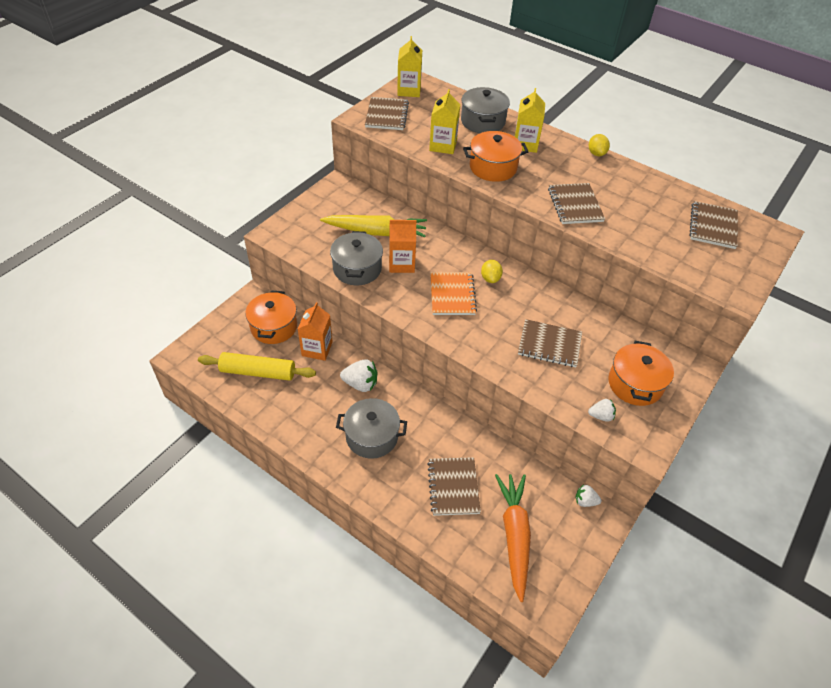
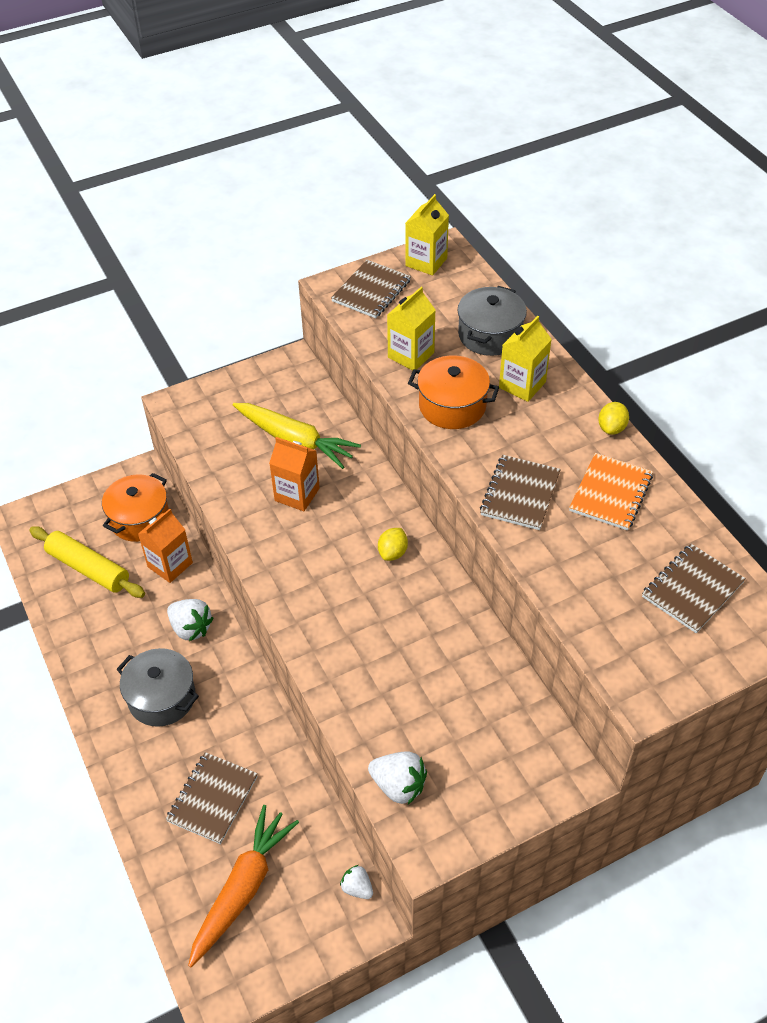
camera: 30 degrees right, 0 degrees up
(357, 269) = (240, 483): grey pot -> none
(452, 295) = (329, 557): orange notebook -> orange notebook (610, 493)
(549, 344) = (403, 668): brown notebook -> none
(601, 416) = (398, 786): white strawberry -> white strawberry, size x1.65
(635, 384) = (475, 764): orange pot -> none

